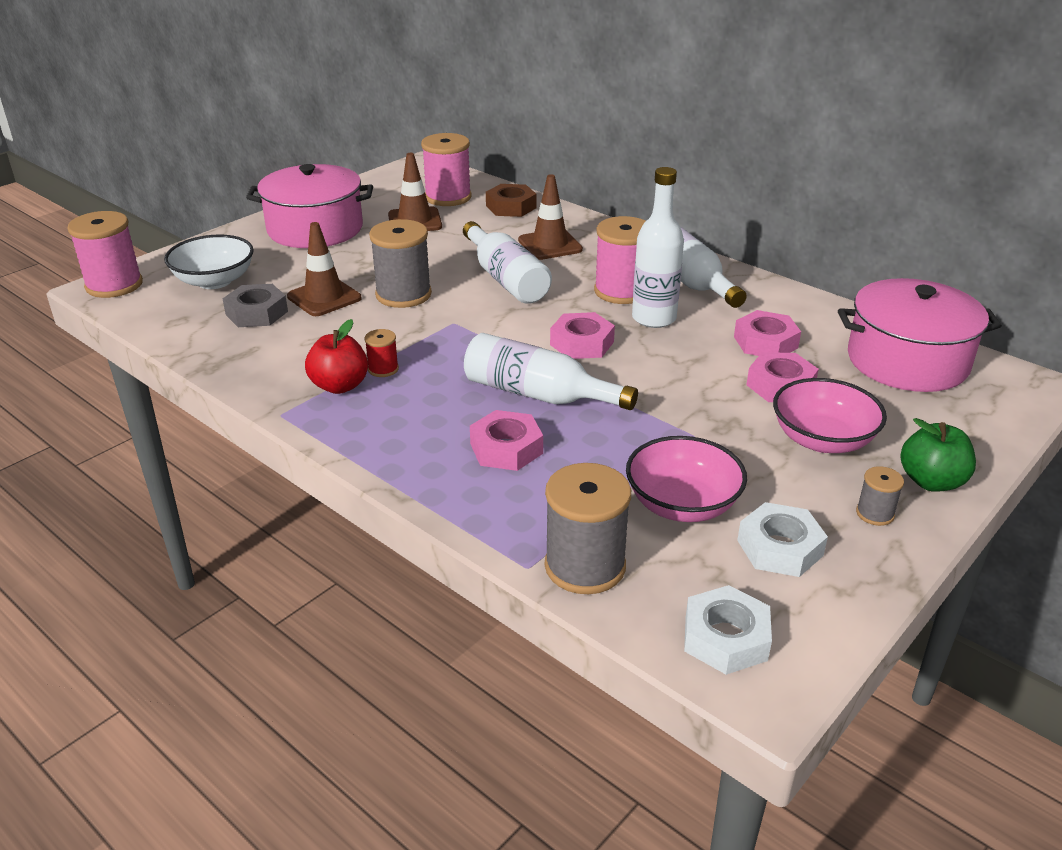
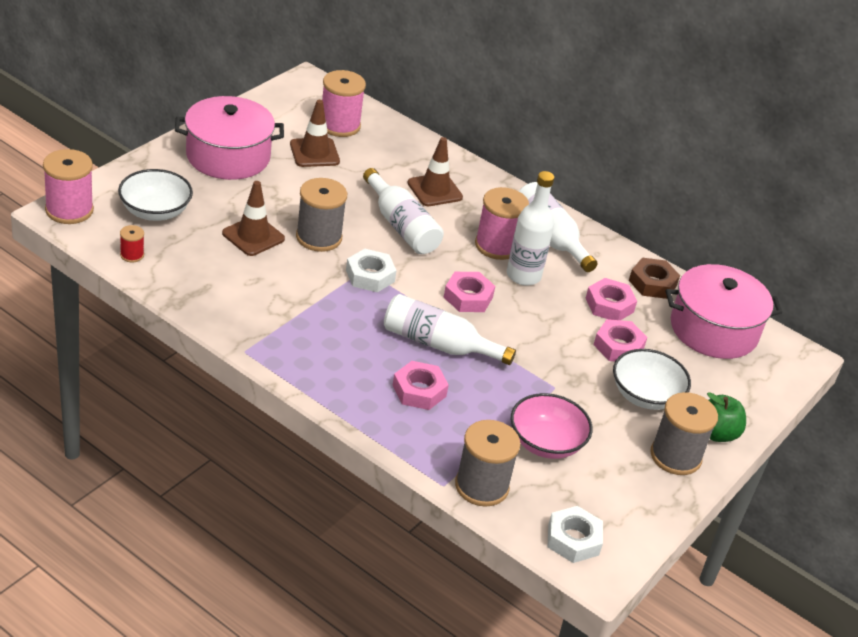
camera: 10 degrees left, 5 degrees up
(256, 313) = (200, 249): grey nut -> none
(339, 386) = (284, 327): red apple -> none
(383, 369) = (315, 313): red spool -> red spool (132, 255)
(511, 207) = (397, 142): brown nut -> brown nut (652, 283)
(780, 548) = (610, 479): white nut -> white nut (370, 276)
(822, 440) = (645, 395): pink bowl -> white bowl
(875, 513) = (675, 456): grey spool -> grey spool, size x2.05

